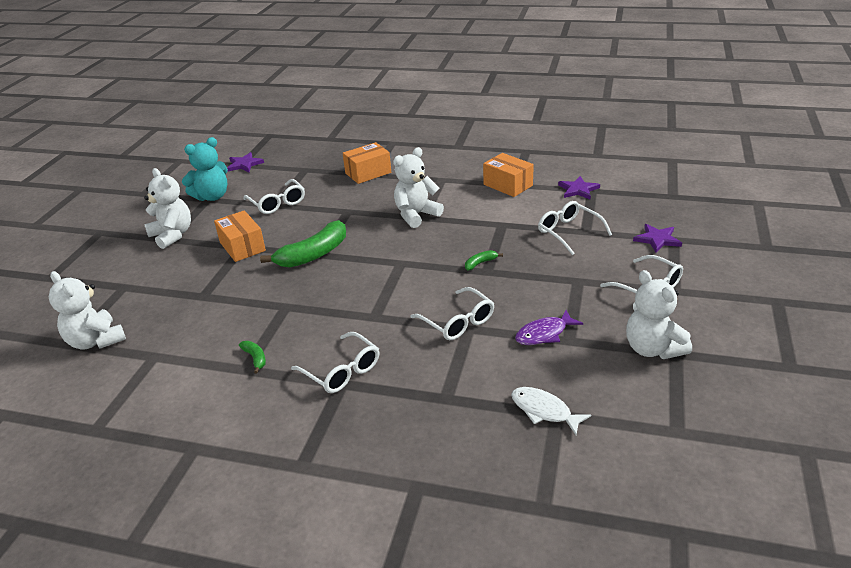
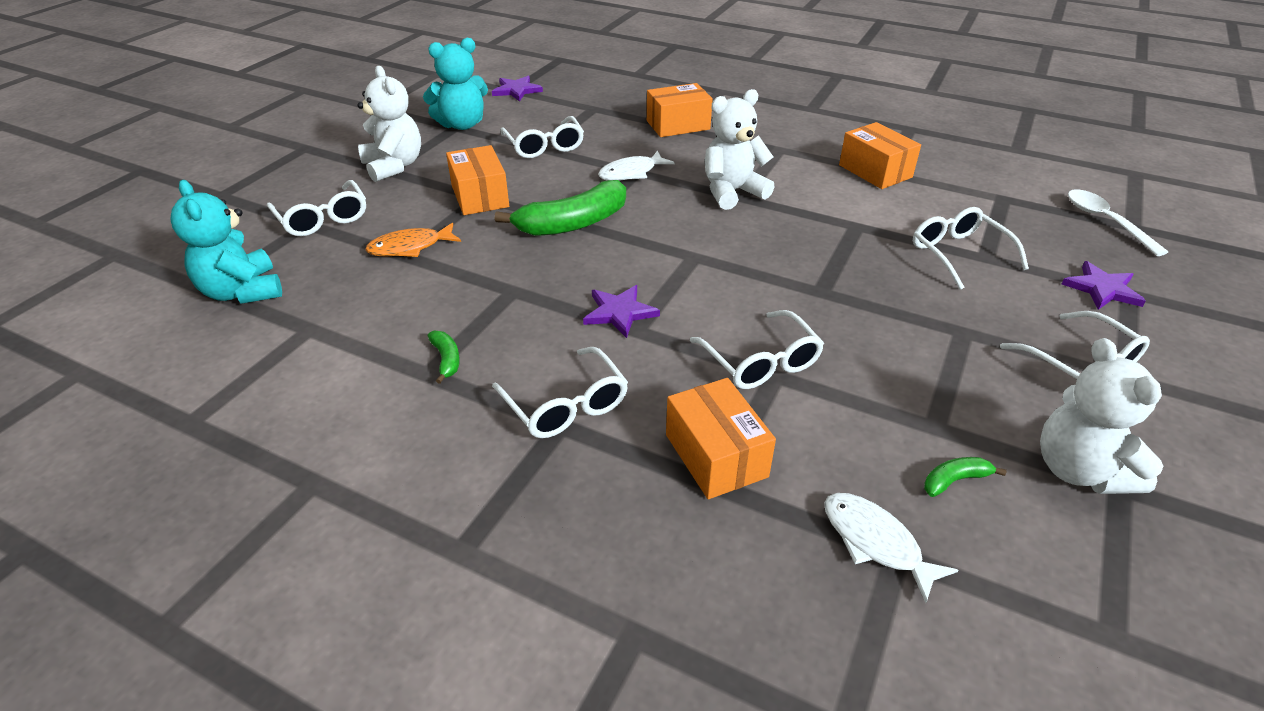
camera: 10 degrees right, 5 degrees up
(96, 341) = (242, 292): white teddy bear -> turquoise teddy bear
(134, 281) = (323, 219): none -> white glasses
(205, 290) = (410, 247): none -> orange fish
(344, 213) = (631, 173): none -> white fish
(442, 382) = (716, 455): none -> orange box
(480, 263) = (813, 277): green banana -> green banana (954, 480)
(544, 334) = (896, 408): purple fish -> none
(578, 190) = (982, 194): purple star -> purple star (619, 312)
(656, 195) = (1106, 221): none -> white spoon

